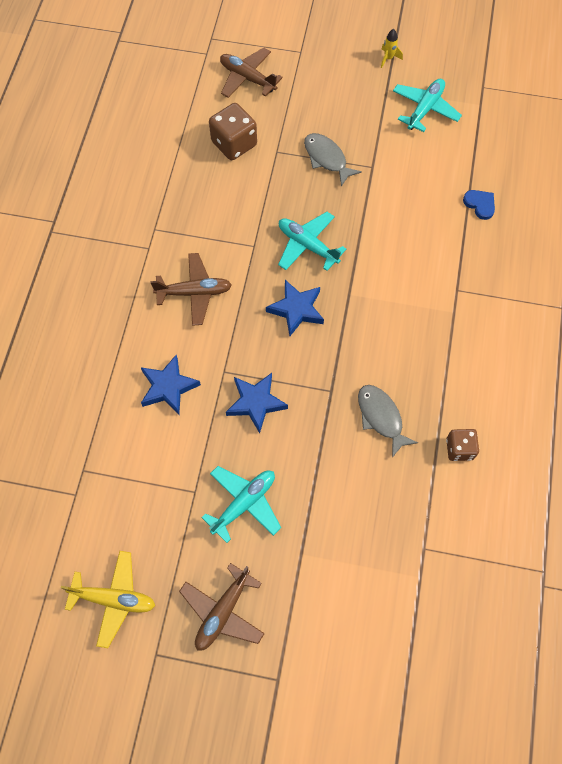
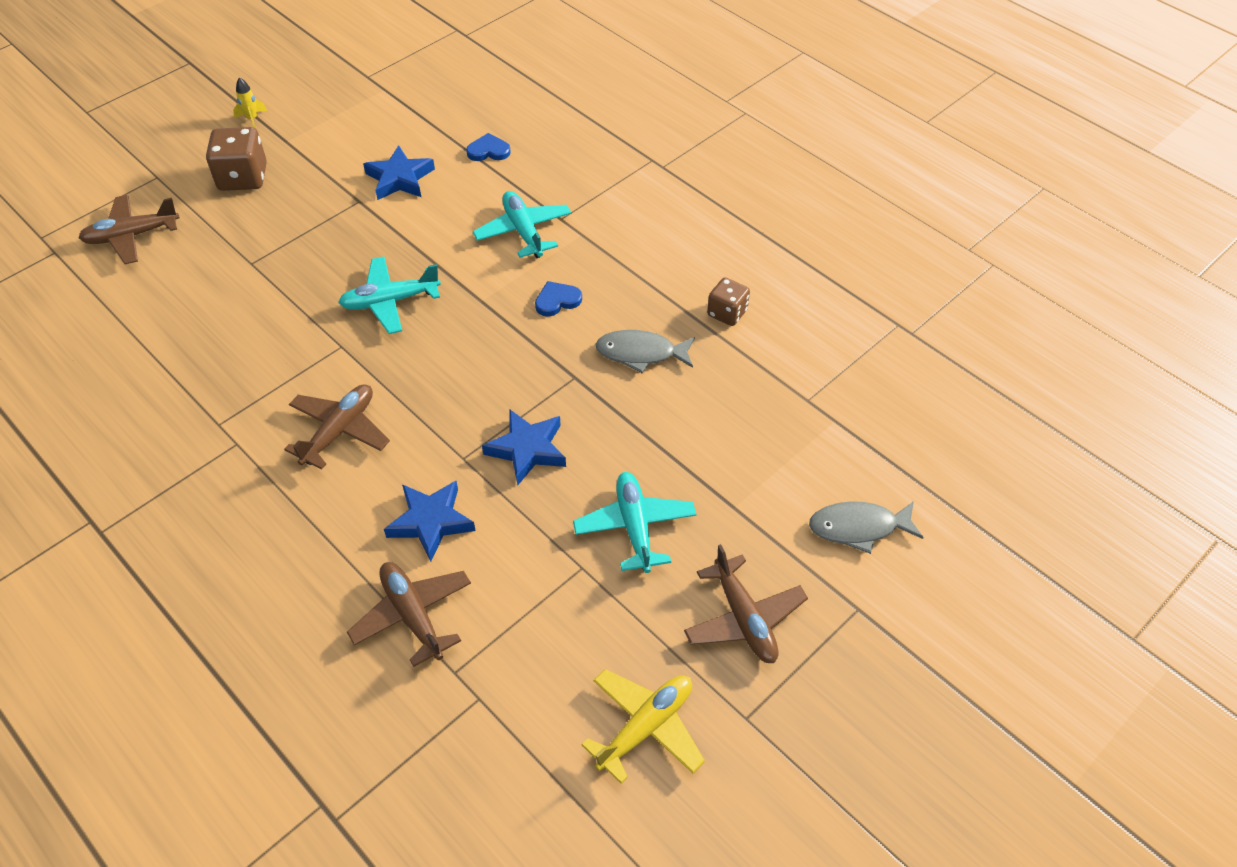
camera: 55 degrees left, 15 degrees down
(103, 423) = (413, 615): none -> brown plane
(234, 144) = (197, 292): brown dice -> brown dice (243, 178)
(296, 309) = (454, 352): blue star -> blue star (400, 178)
(327, 158) = (308, 229): grey fish -> grey fish (859, 528)
(384, 337) = (557, 300): none -> blue heart
(425, 109) = (341, 127): turquoise plane -> turquoise plane (523, 231)

